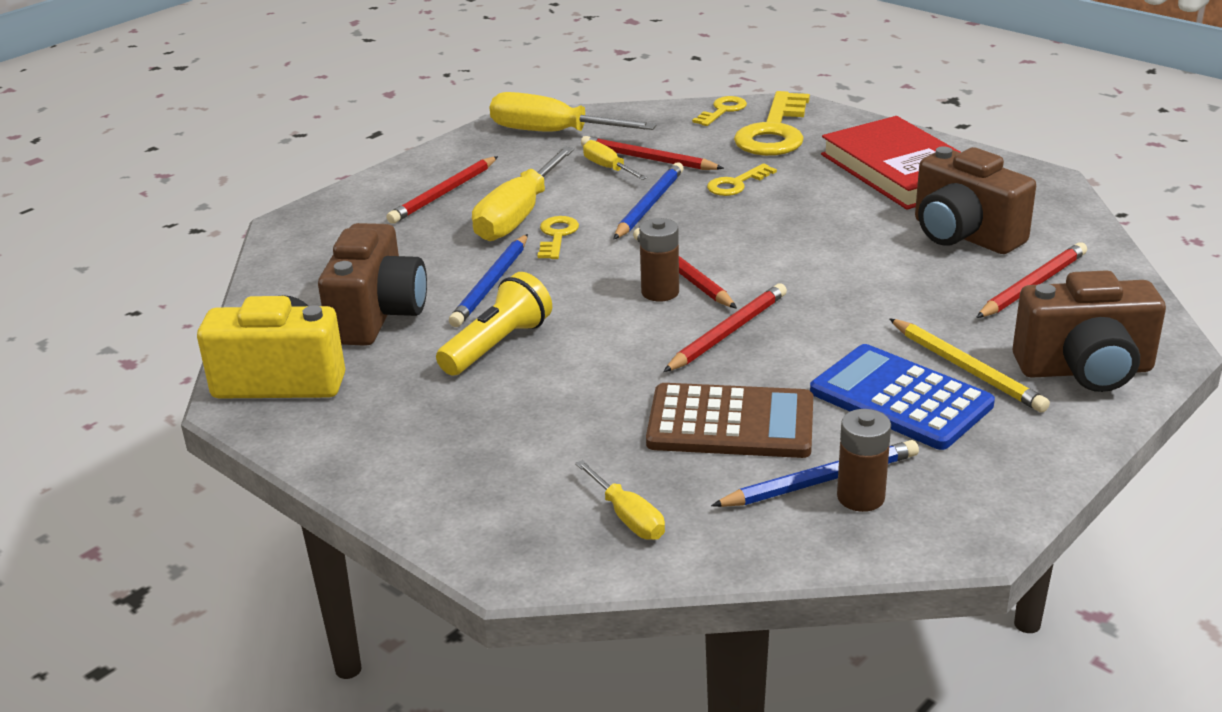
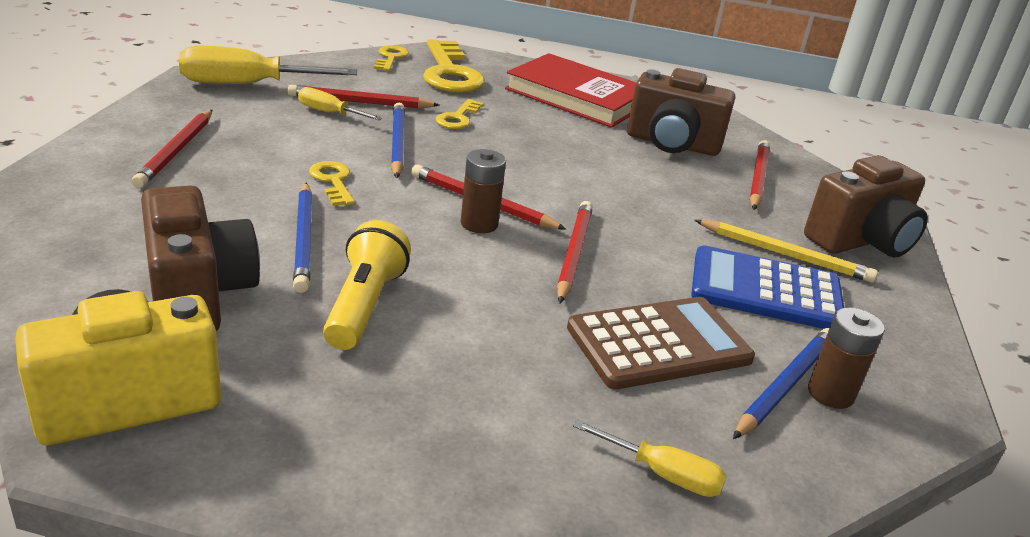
camera: 35 degrees left, 0 degrees up
(518, 216) = (276, 166): yellow screwdriver -> none

